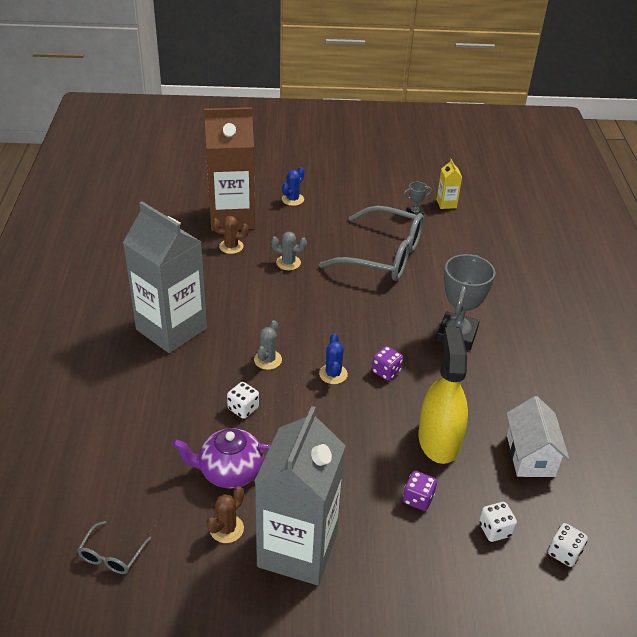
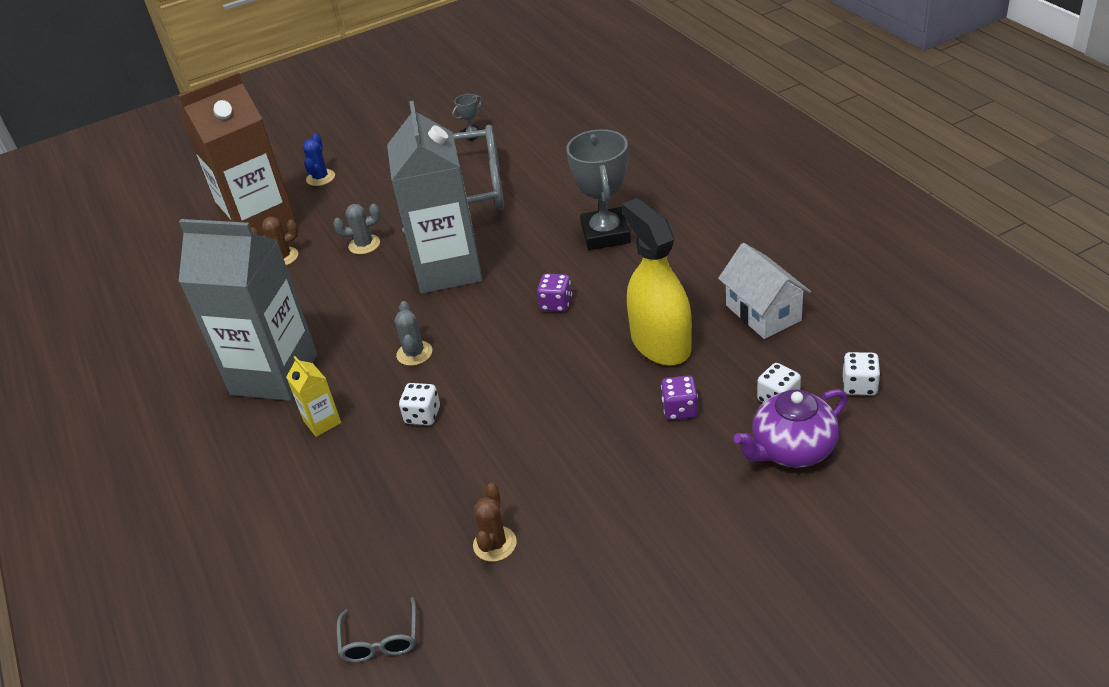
camera: 20 degrees left, 0 degrees up
(230, 472) = (455, 486): purple teapot -> purple teapot (792, 449)
(297, 549) = (589, 523): grey carton -> grey carton (448, 269)
(333, 374) = (499, 333): blue cactus -> none
(446, 204) = (500, 111): yellow carton -> yellow carton (322, 422)

